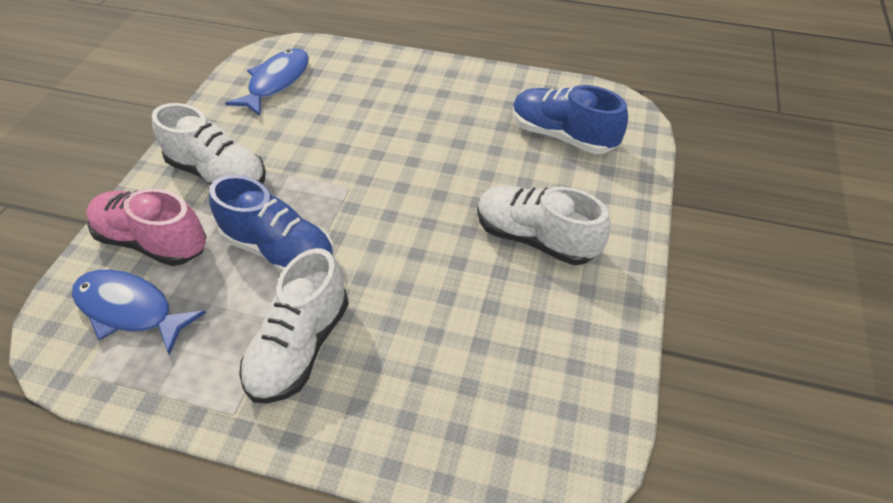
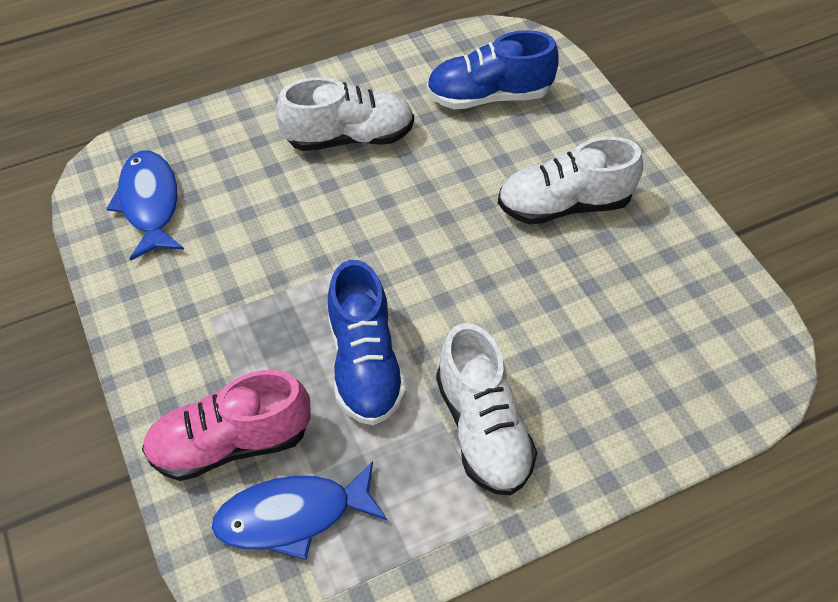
camera: 40 degrees left, 5 degrees up
(218, 174) = (211, 335): white shoe -> white shoe (349, 137)
(279, 250) = (365, 364): blue shoe -> blue shoe turned 90 degrees clockwise

